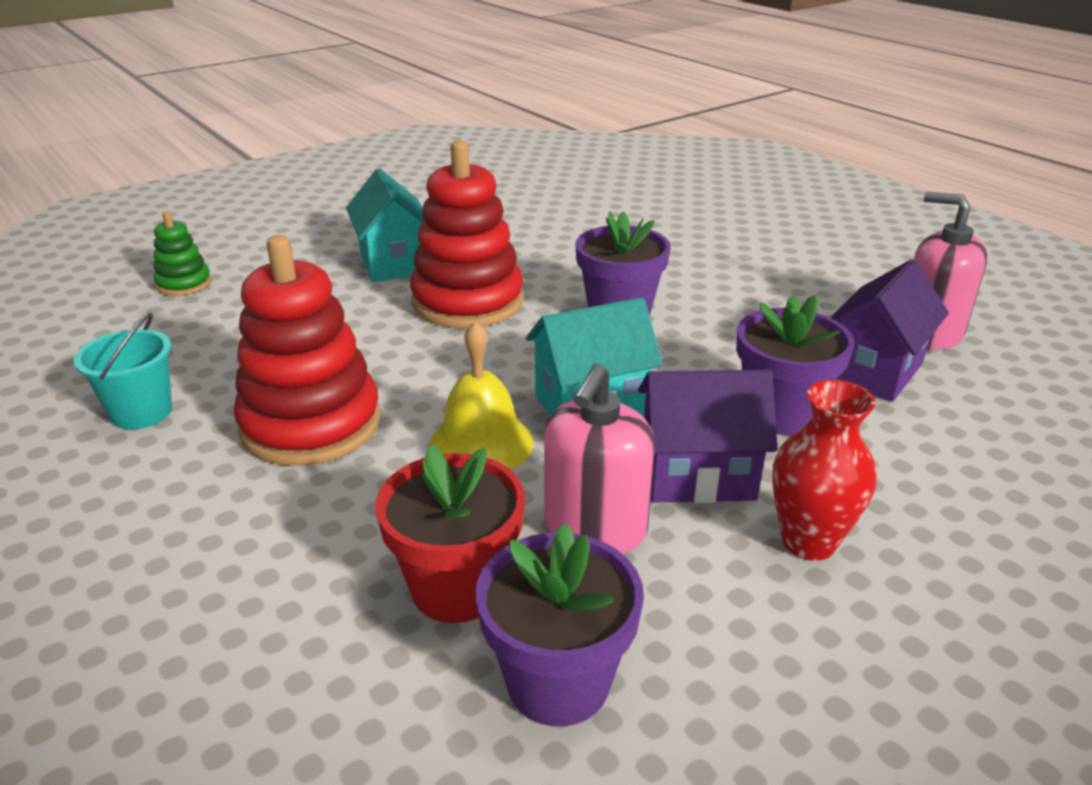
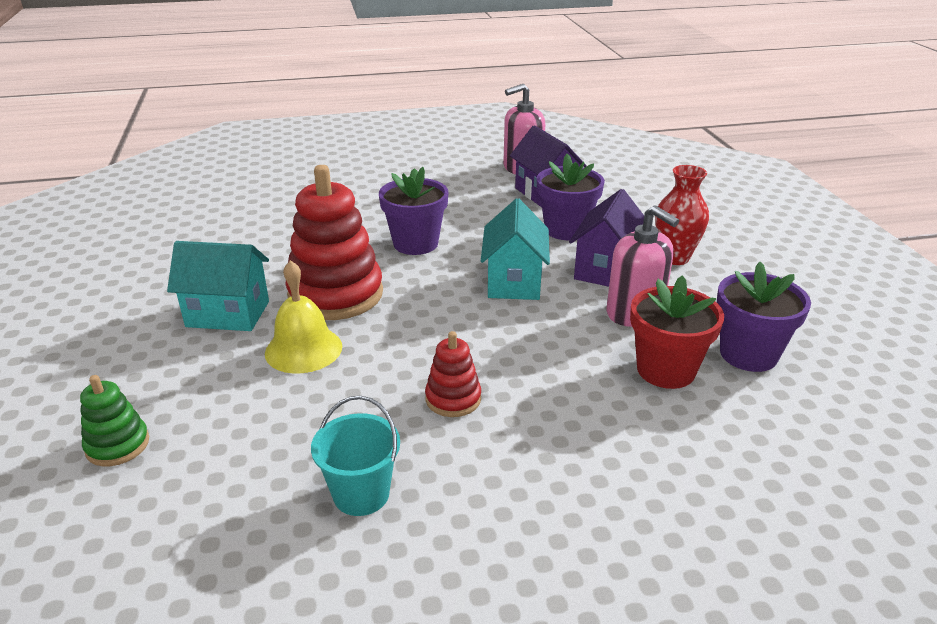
camera: 65 degrees left, 0 degrees up
(311, 424) = (453, 399): red stacking toy -> red stacking toy, size x0.49
(481, 443) = (529, 331): yellow bell -> yellow bell (303, 349)

